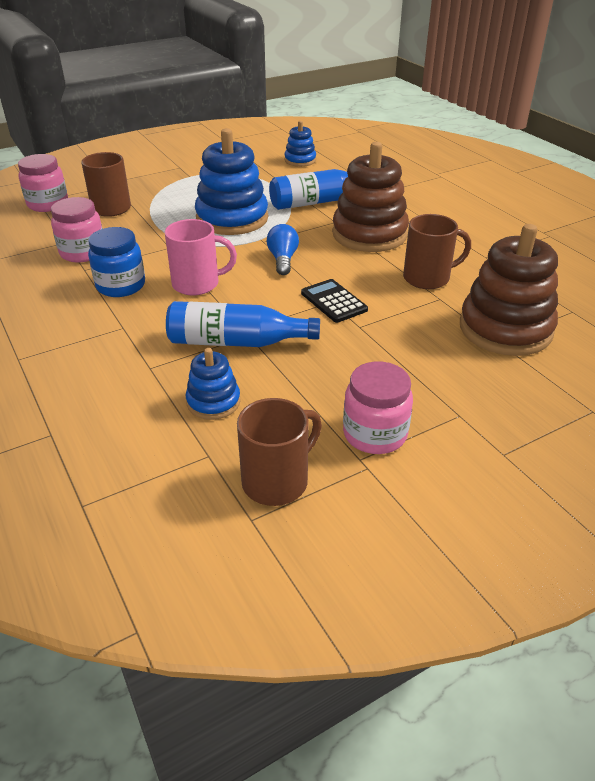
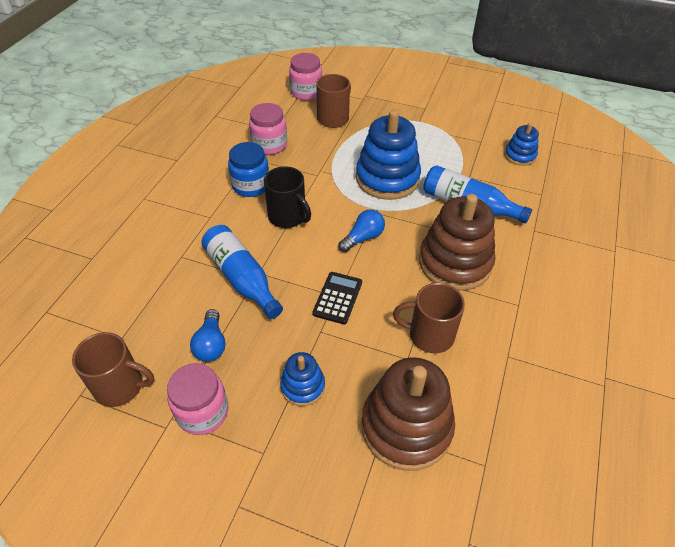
camera: 50 degrees right, 10 degrees up
(197, 284) = (288, 217): pink mug -> black mug
(213, 402) = (171, 307): blue stacking toy -> blue stacking toy (303, 386)
(296, 395) = (211, 344): none -> blue light bulb
(428, 278) = (429, 335): brown mug -> brown mug turned 150 degrees clockwise

